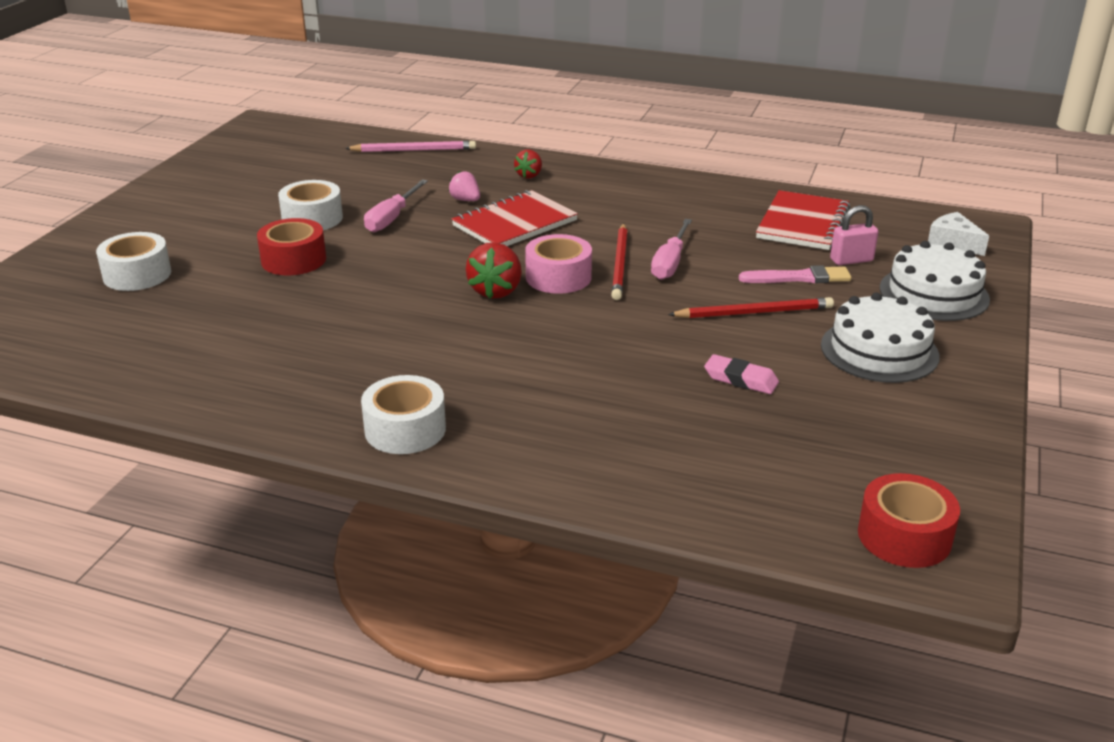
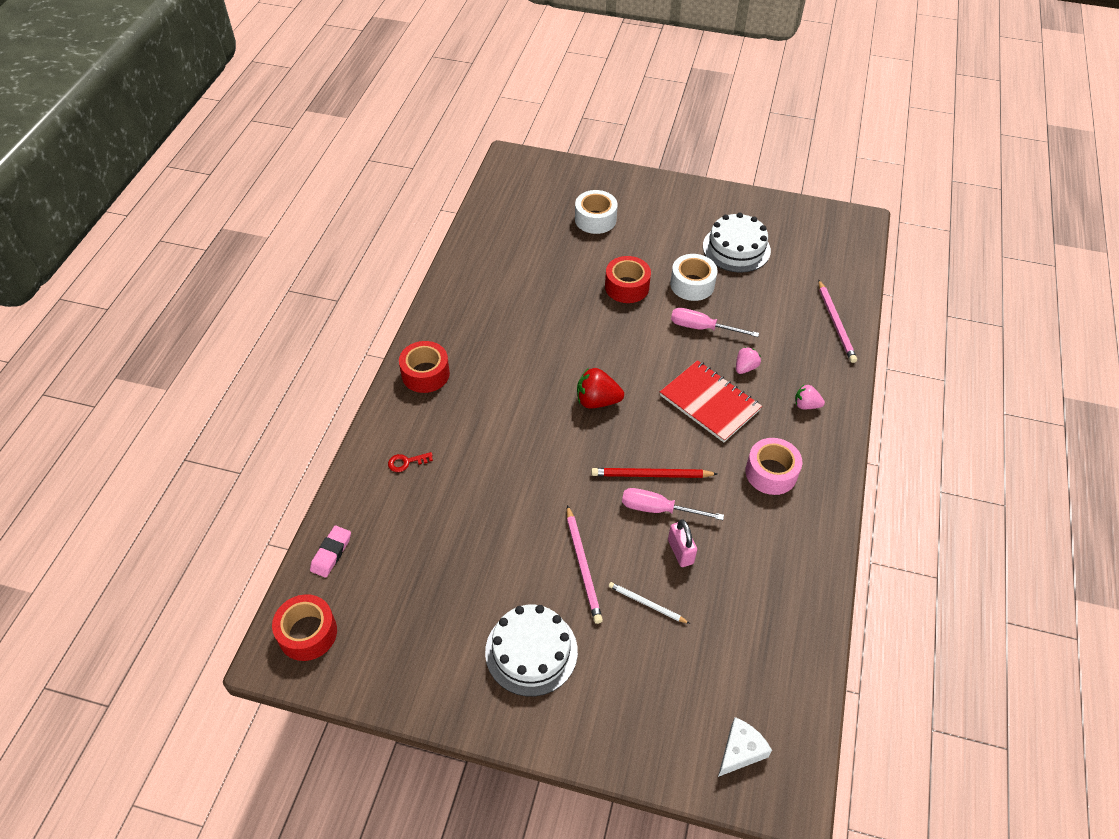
camera: 85 degrees right, 20 degrees up
(405, 429) = (425, 374): white tape -> red tape
(529, 175) = (806, 405): red strawberry -> pink strawberry
(558, 277) = (623, 436): pink tape -> pink tape (771, 473)
(585, 446) = (406, 462): none -> red key
(741, 379) = (485, 551): pink eraser -> pink eraser (331, 553)
(754, 312) = (583, 566): red pencil -> pink pencil
(799, 278) = (646, 604): pink brush -> white pencil
(803, 223) = (756, 617): red notebook -> none
(851, 260) = (687, 650): pink padlock -> pink padlock (680, 552)
(934, 293) = (632, 712): white cake -> white cake (736, 248)

